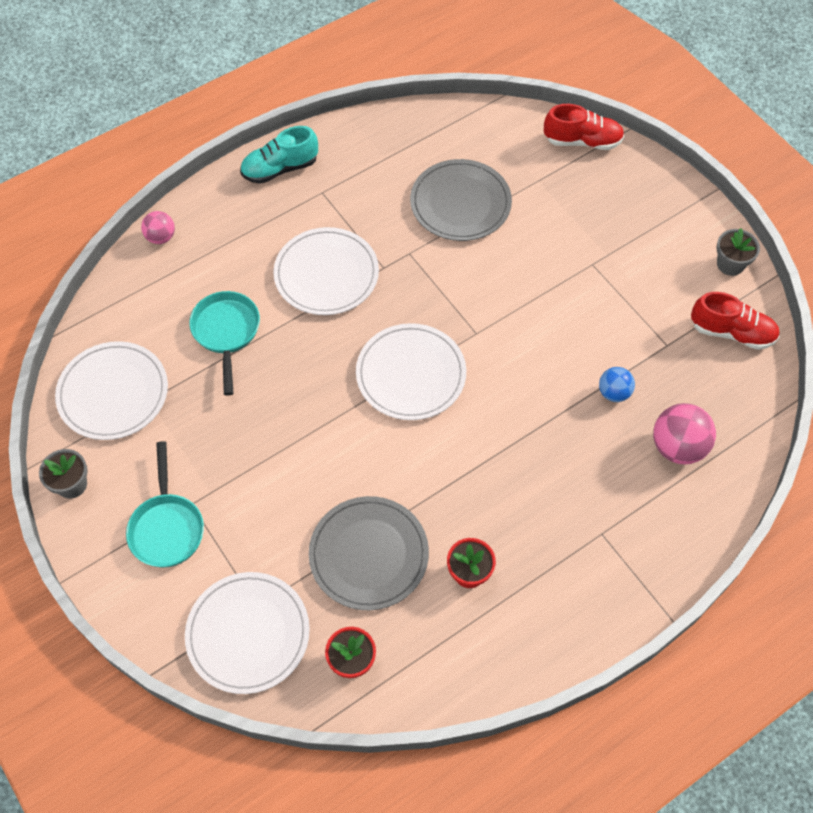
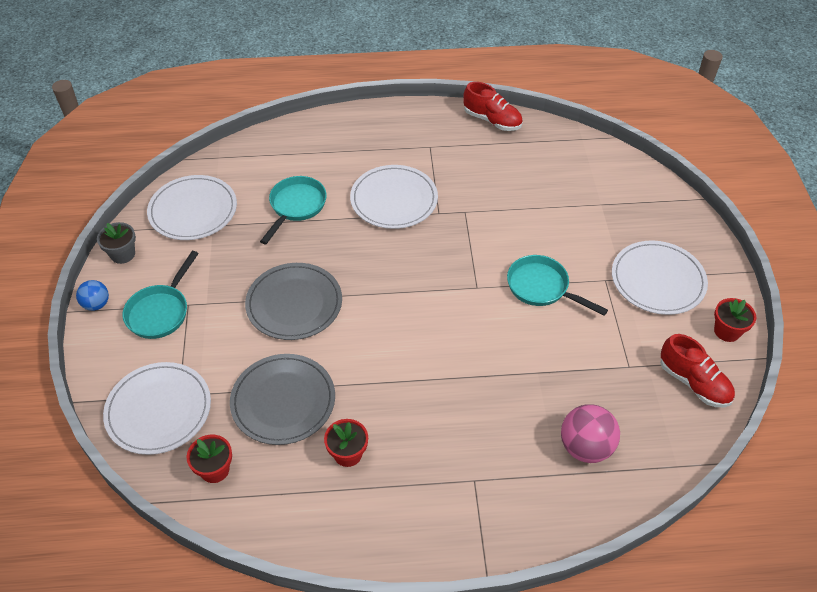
camera: 30 degrees right, 10 degrees down
(161, 237) = (298, 129): pink ball -> none
(280, 169) = (411, 120): turquoise shoe -> none
(411, 374) = (406, 292): white plate -> white plate (658, 280)
(460, 203) = (528, 195): grey plate -> grey plate (294, 304)
(538, 302) = (542, 288): none -> turquoise pan
(582, 141) = (657, 192): red shoe -> red shoe (492, 120)
(614, 393) = (558, 380): blue ball -> blue ball (96, 304)
(730, 264) = (727, 331): grey flower pot -> red flower pot

